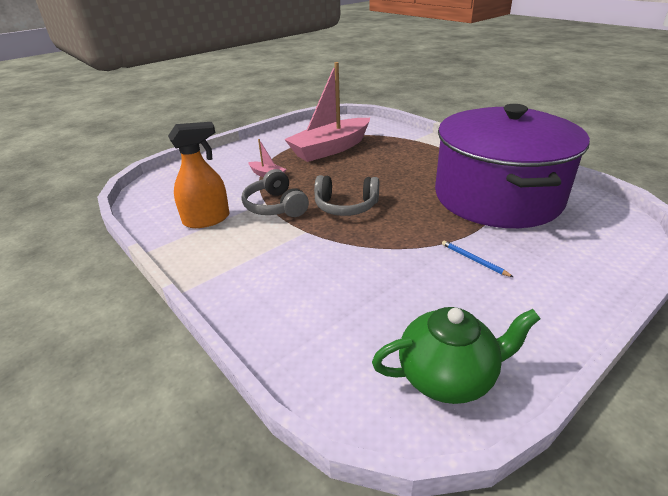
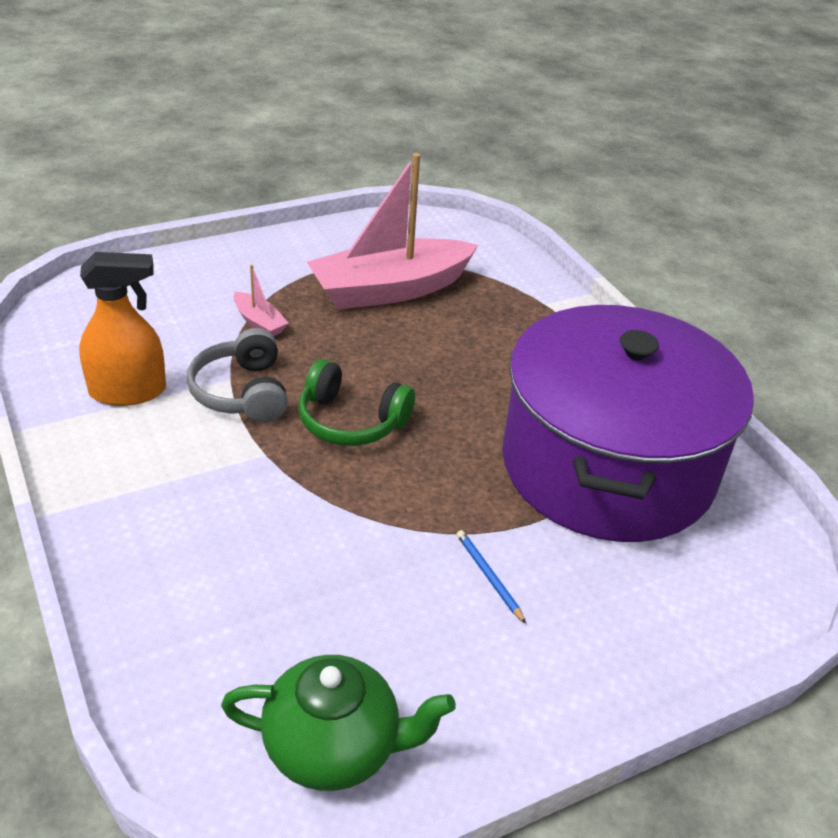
camera: 10 degrees right, 5 degrees up
(346, 206) = (351, 421): grey headphones -> green headphones

